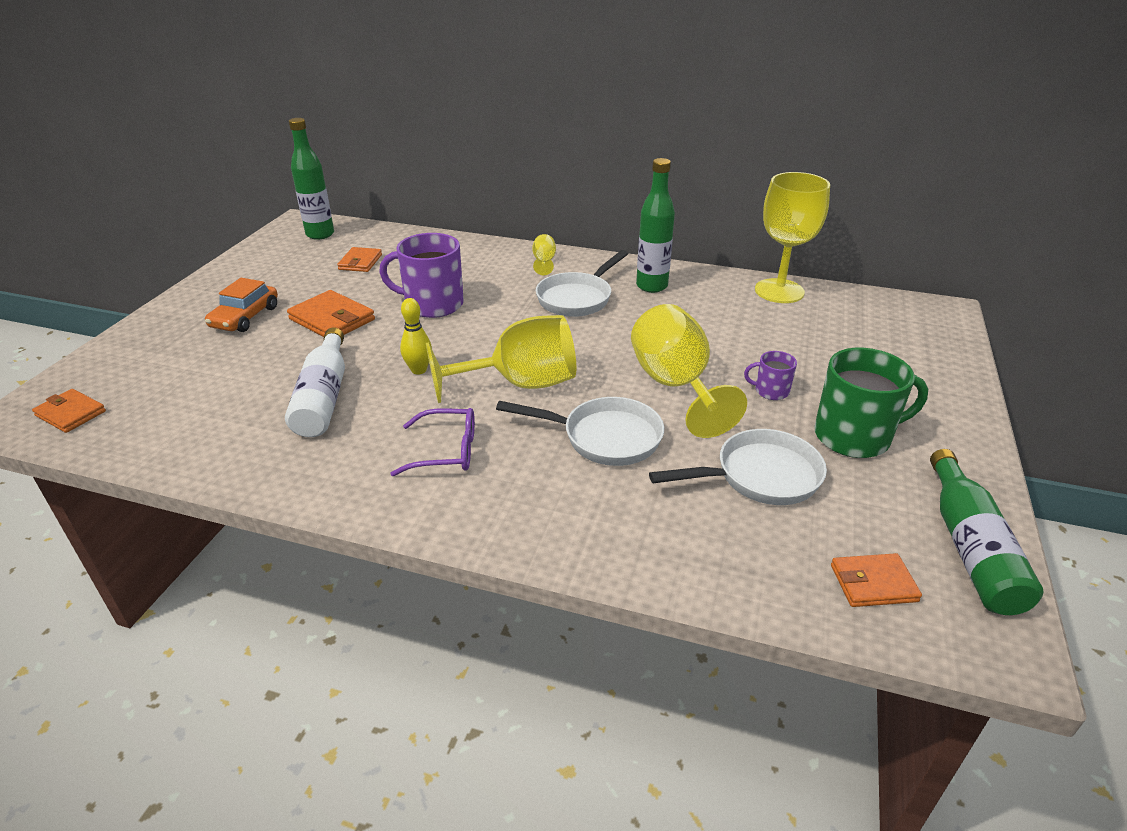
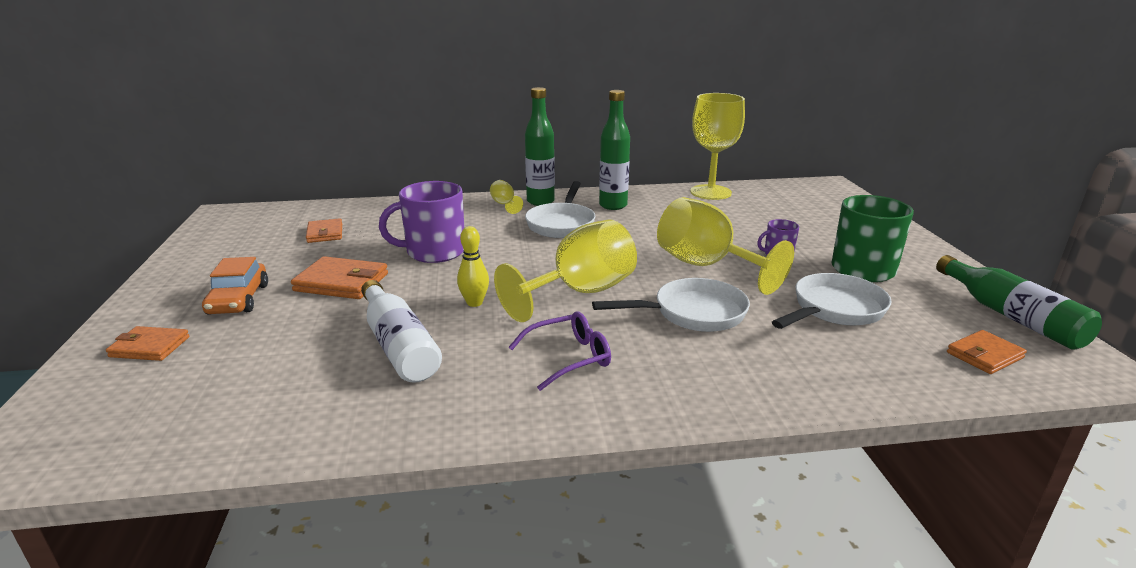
camera: 25 degrees left, 10 degrees down
(71, 413) = (88, 436): orange wallet -> orange wallet (150, 347)
(320, 234) = (257, 219): green bottle -> green bottle (540, 201)

